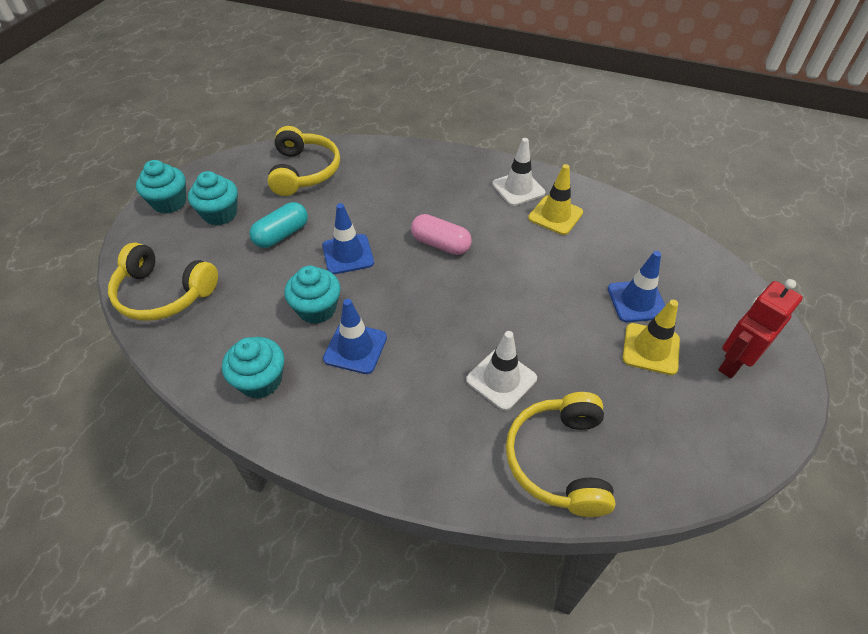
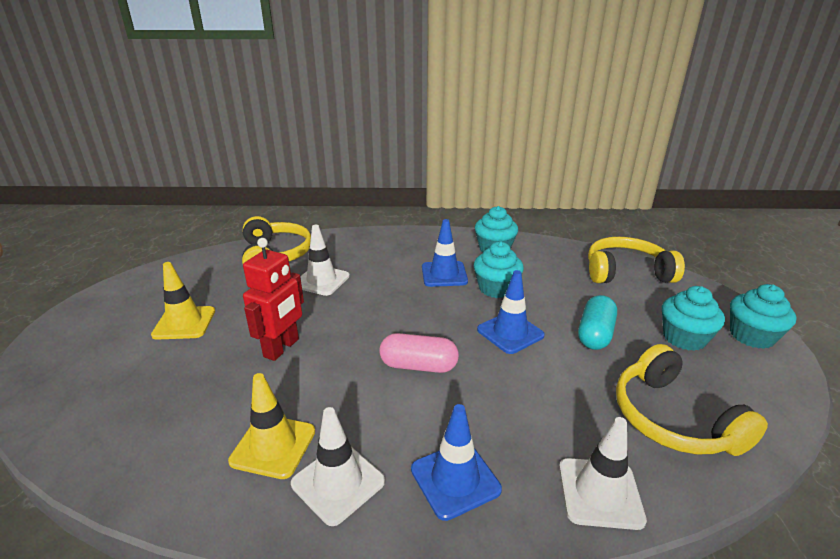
camera: 160 degrees right, 20 degrees down
(383, 153) = (600, 493): none -> white traffic cone
(637, 301) = (183, 359): blue traffic cone -> blue traffic cone (455, 479)
(733, 363) = (105, 329): red robot -> red robot (282, 348)

